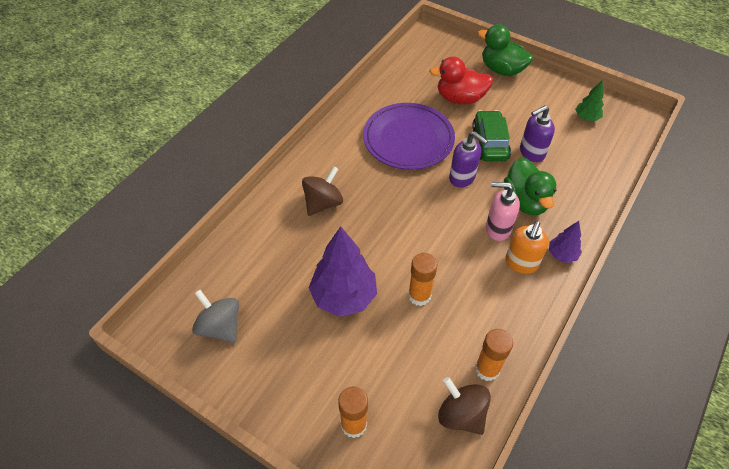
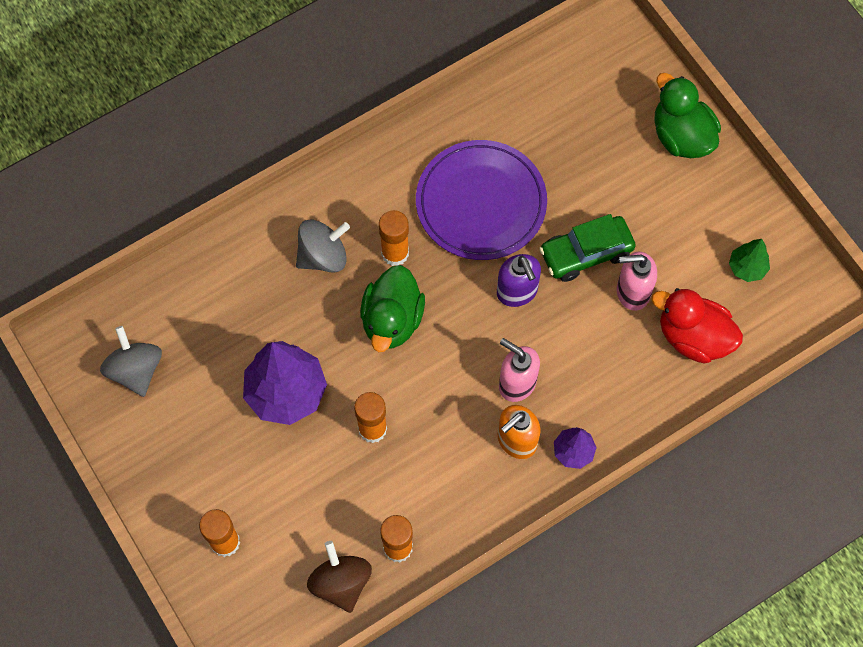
camera: 25 degrees right, 15 degrees up
(323, 203) = (323, 256): brown spinning top -> grey spinning top
(370, 184) = (395, 253): none -> orange glue stick
(460, 98) = (590, 163): red duck -> red duck (693, 337)
(490, 143) = (586, 253): green car -> green car turned 135 degrees counterclockwise
(525, 201) = (576, 360): green duck -> green duck (392, 320)
(531, 153) = (632, 292): purple soap dispenser -> pink soap dispenser

